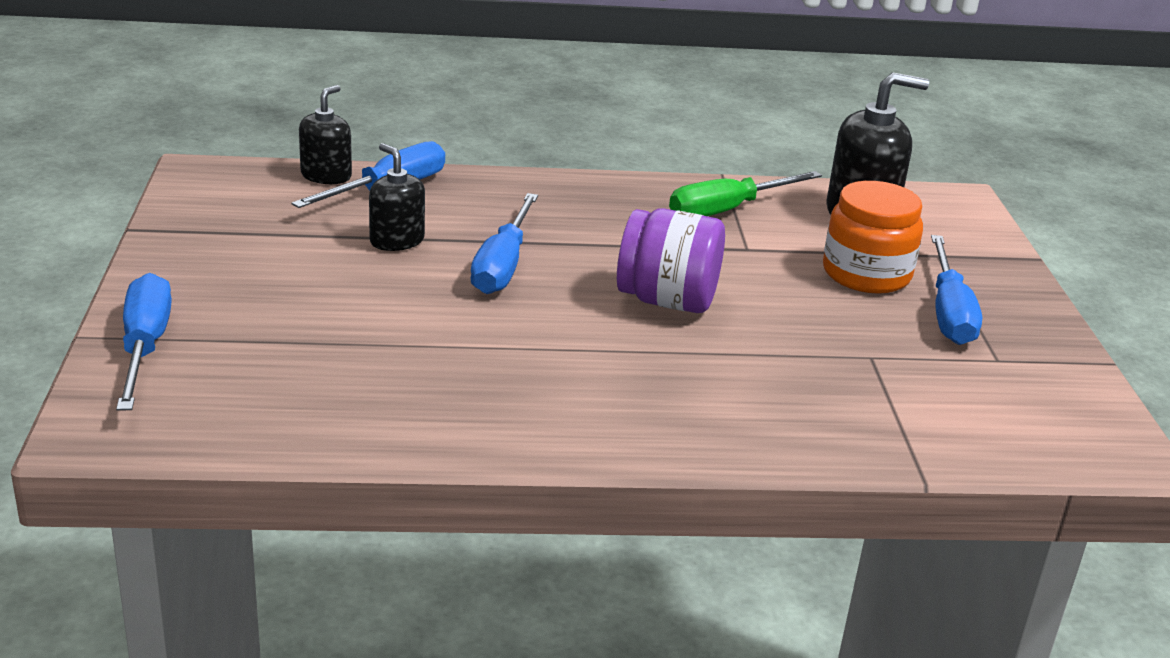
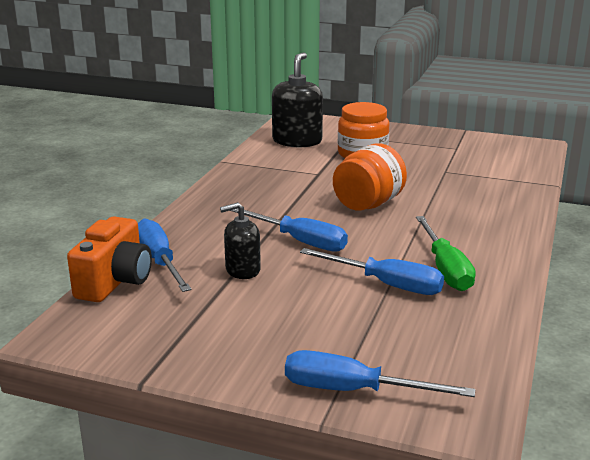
camera: 65 degrees left, 5 degrees down
(326, 176) = (115, 282): black soap dispenser -> orange camera
(667, 301) = (368, 204): purple jar -> orange jar
(727, 210) = (269, 169): green screwdriver -> green screwdriver (445, 269)
(948, 313) = (409, 147): blue screwdriver -> blue screwdriver (386, 284)

